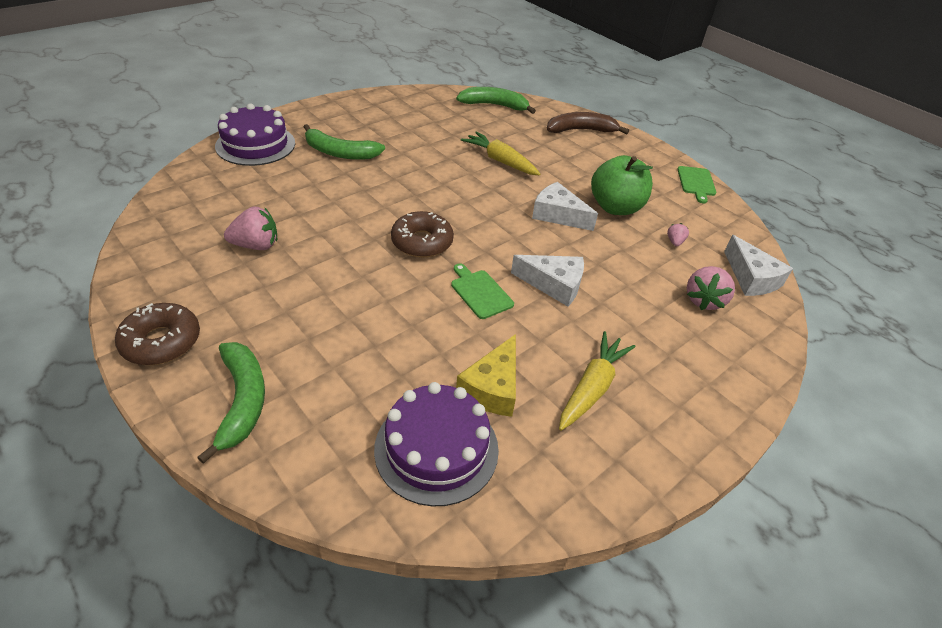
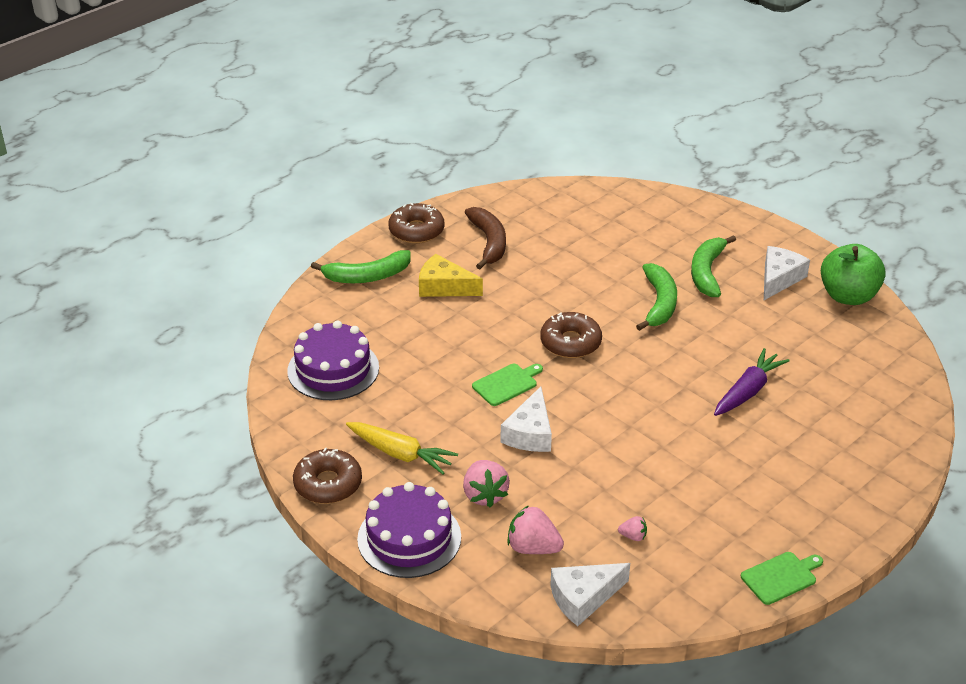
camera: 90 degrees right, 5 degrees down
(255, 145) = (695, 218): purple cake -> purple cake (409, 538)
(256, 245) = (536, 250): pink strawberry -> pink strawberry (484, 495)
(492, 388) = (393, 395): yellow cheese -> yellow cheese (444, 287)
(494, 105) = (891, 382): green banana -> green banana (659, 303)
(500, 161) = (748, 391): yellow carrot -> purple carrot
(558, 215) = (652, 438): white cheese -> white cheese (779, 279)
(581, 130) = (868, 466): brown banana -> brown banana (489, 242)
(615, 207) = (686, 489): green apple -> green apple (848, 296)
(650, 461) = (328, 484): none -> brown donut
(696, 183) = (781, 577): green cutting board -> green cutting board turned 150 degrees clockwise

